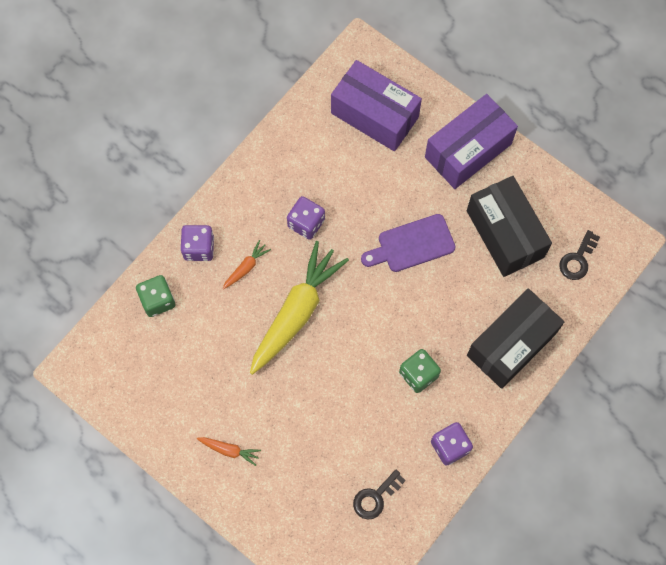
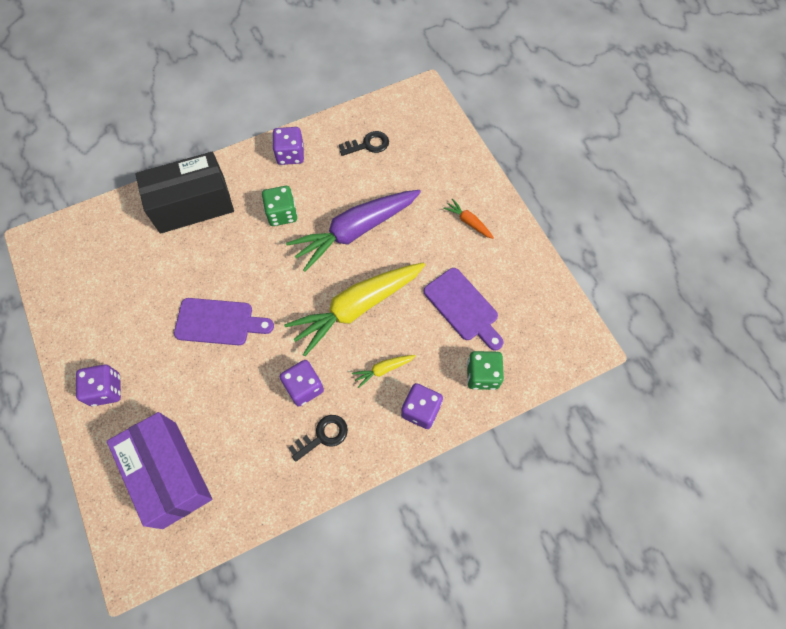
camera: 155 degrees left, 5 degrees down
(199, 356) = (463, 307): none -> purple cutting board
(246, 267) = (383, 369): orange carrot -> yellow carrot
(336, 389) = (356, 231): none -> purple carrot
(468, 150) = (106, 390): purple box -> purple dice
(505, 234) = (131, 294): black box -> none
(578, 259) = (88, 246): black key -> black key (323, 436)

